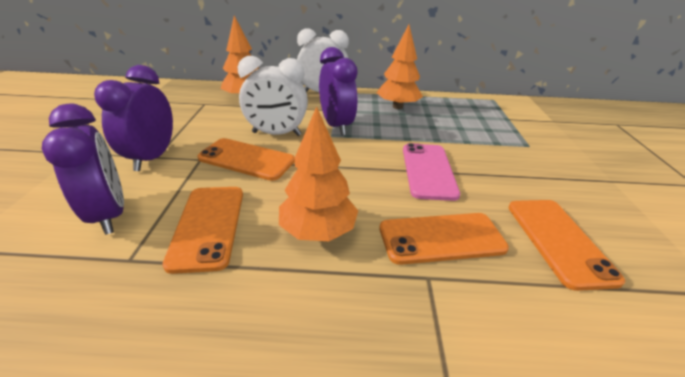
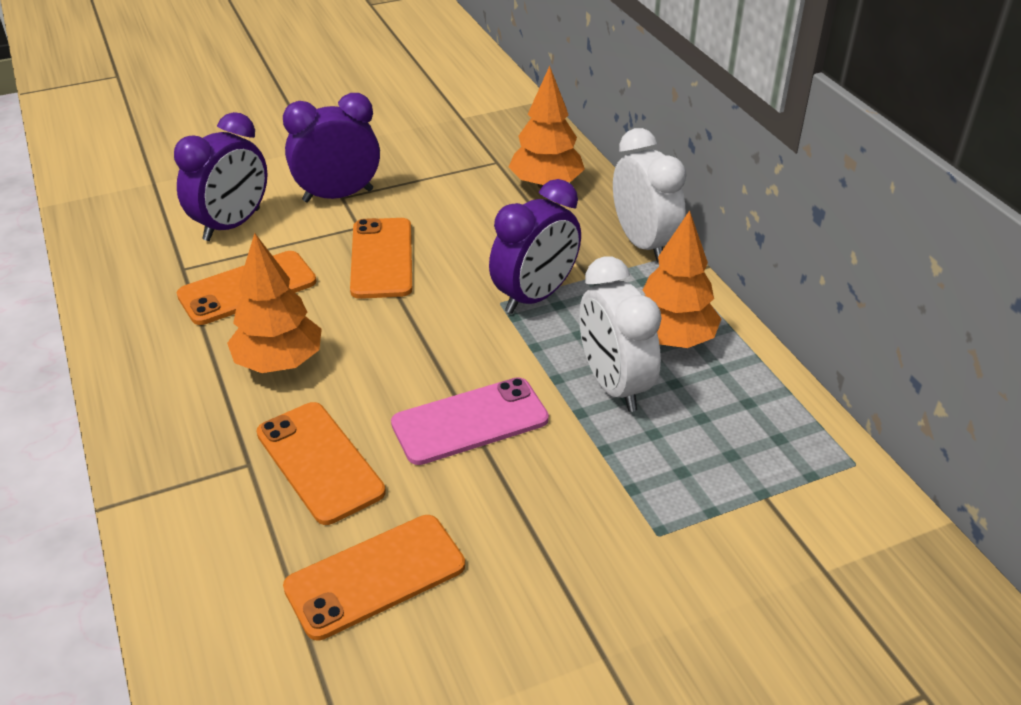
camera: 65 degrees right, 5 degrees up
(276, 134) = (463, 254): white clock -> white clock (613, 385)

